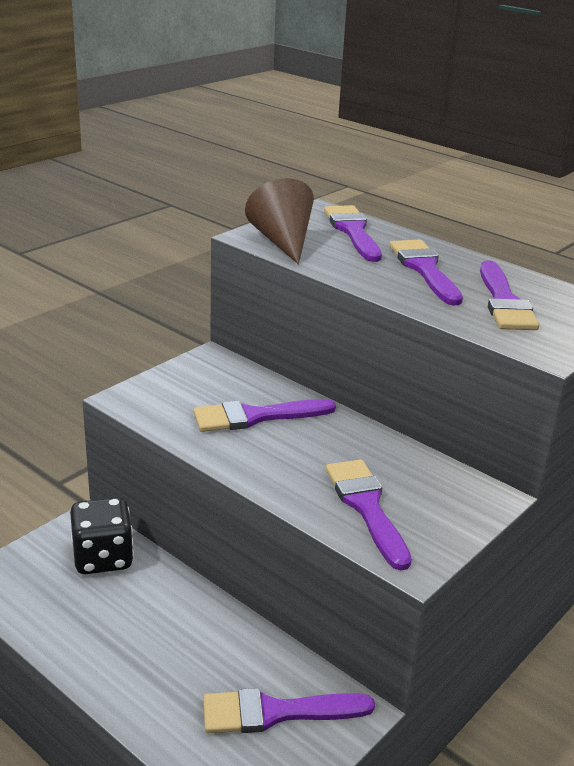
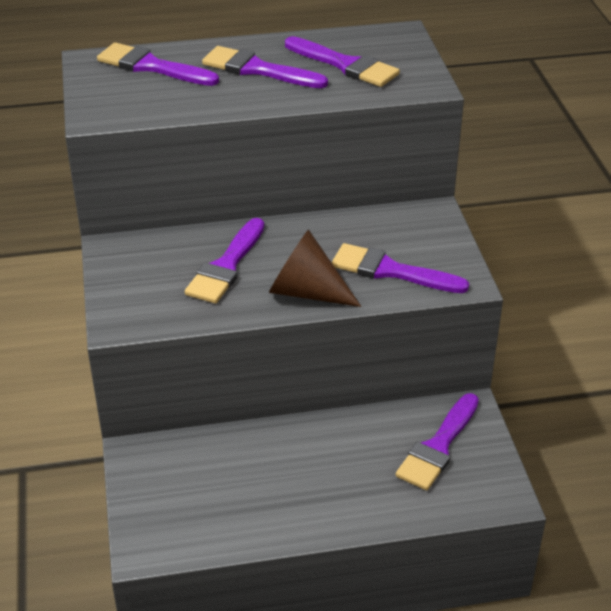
camera: 50 degrees left, 10 degrees up
(103, 558) = (191, 463): black dice -> none
(283, 242) = (127, 107): brown cone -> brown cone (306, 292)

